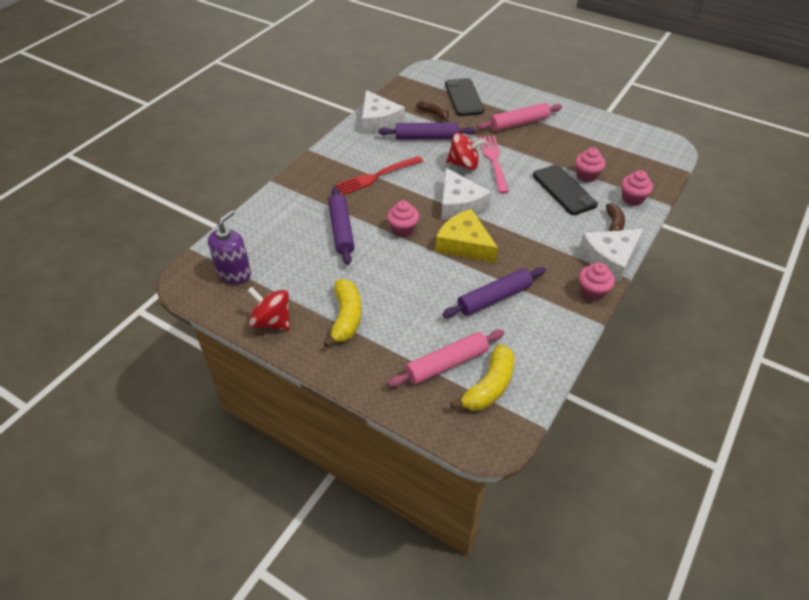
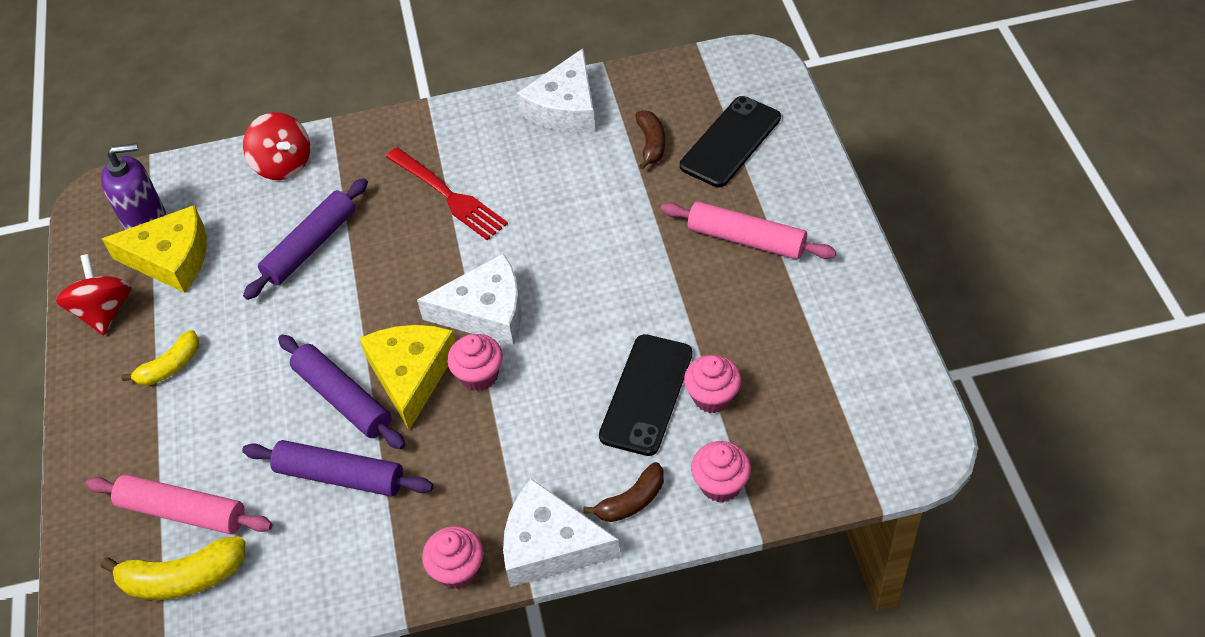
camera: 50 degrees right, 5 degrees up
(274, 278) = (171, 258): none -> yellow cheese
(346, 318) = (170, 366): yellow banana -> yellow banana, size x0.65
(377, 176) = (448, 195): red fork -> red fork turned 150 degrees counterclockwise
(403, 229) = (373, 297): pink cupcake -> pink cupcake (479, 375)
(426, 137) = (588, 177): purple rolling pin -> purple rolling pin (343, 398)
(459, 204) = (485, 311): white cheese -> white cheese turned 120 degrees counterclockwise
(464, 164) = (575, 254): red spinning top -> red spinning top (283, 164)
(494, 161) = (620, 278): pink fork -> none

